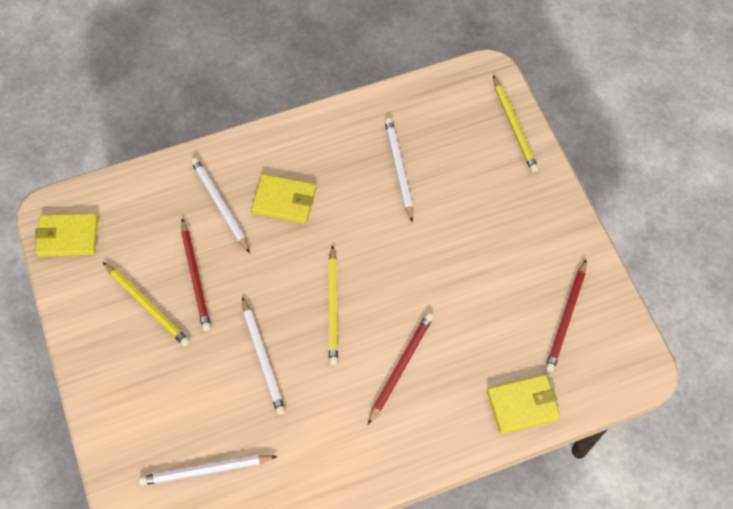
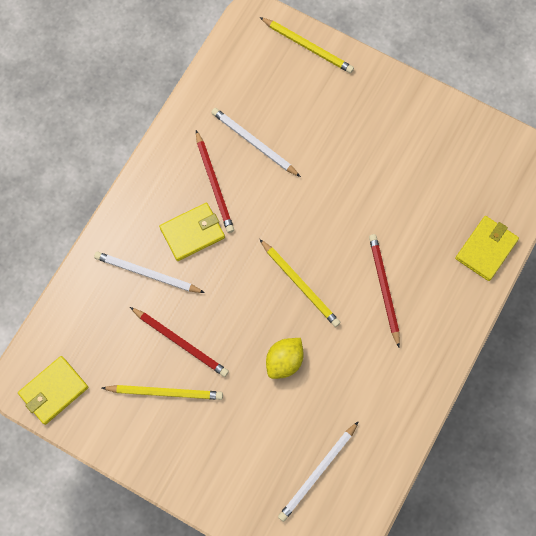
camera: 40 degrees left, 10 degrees up
(263, 358) = (284, 361): white pencil -> yellow lemon
(566, 318) = (462, 164): red pencil -> red pencil (214, 184)

